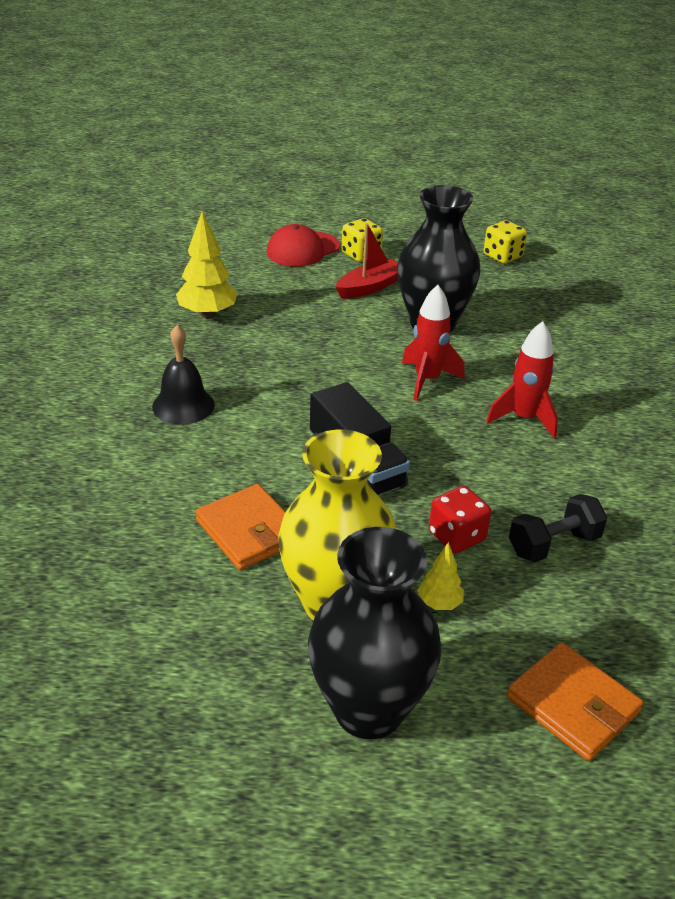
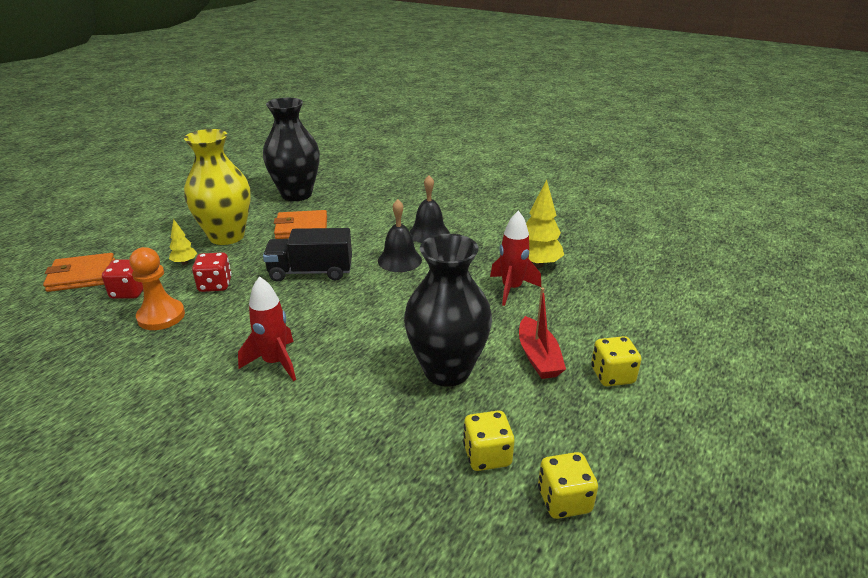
camera: 120 degrees right, 5 degrees down
(271, 407) = (399, 260): none -> black bell
(303, 249) = (637, 340): red cap -> none
(369, 710) = (165, 228): black vase -> black vase (296, 194)
(427, 380) = (369, 334): red rocket -> red rocket (511, 289)
(500, 287) = (487, 455): none -> yellow dice
(548, 613) = (129, 292): none -> red dice
(553, 544) = (161, 316): black dumbbell -> orange pawn

